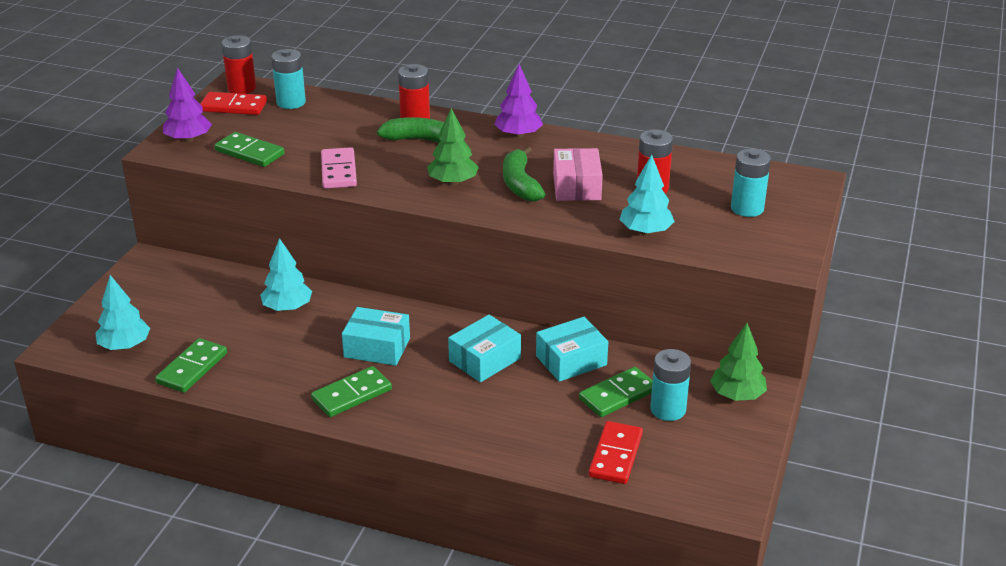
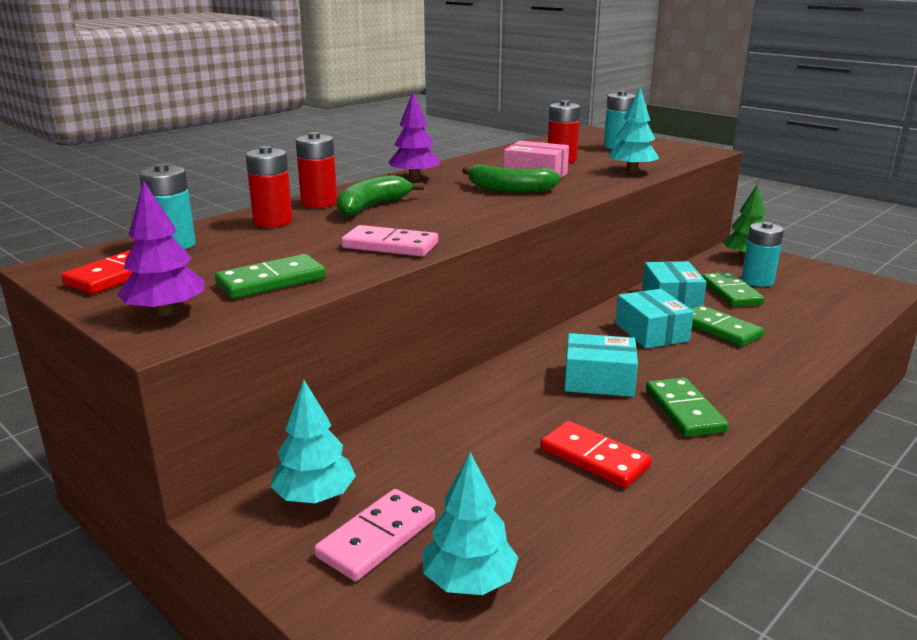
camera: 65 degrees left, 10 degrees down
(148, 307) = (377, 538): none -> pink domino
(192, 368) = (571, 520): green domino -> green domino (719, 329)
(242, 88) = (76, 263): red battery -> red battery (273, 221)
(287, 308) = (475, 420): turquoise tree -> turquoise tree (315, 497)
(377, 348) = (599, 380): turquoise box -> turquoise box turned 60 degrees clockwise
(453, 182) = (478, 208): green tree -> none
(615, 455) = (819, 310): red domino -> red domino (594, 458)

